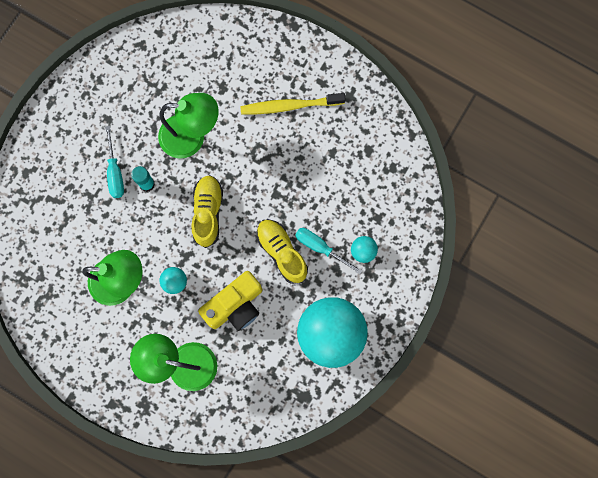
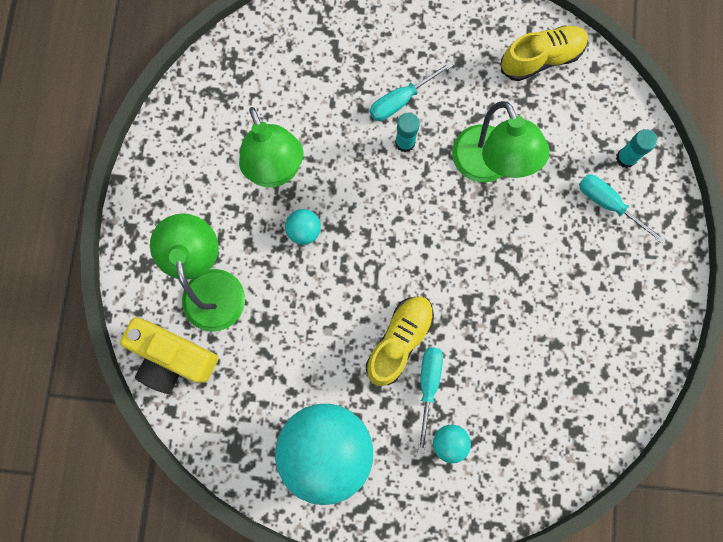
camera: 65 degrees right, 0 degrees up
(208, 212) = (405, 229): yellow shoe -> yellow shoe (541, 59)
(231, 45) = (625, 158): none -> turquoise glue stick
(235, 305) = (308, 315): yellow camera -> yellow camera (173, 358)
(257, 72) = (608, 204): none -> turquoise screwdriver
(290, 106) = (587, 264): yellow toothbrush -> none

